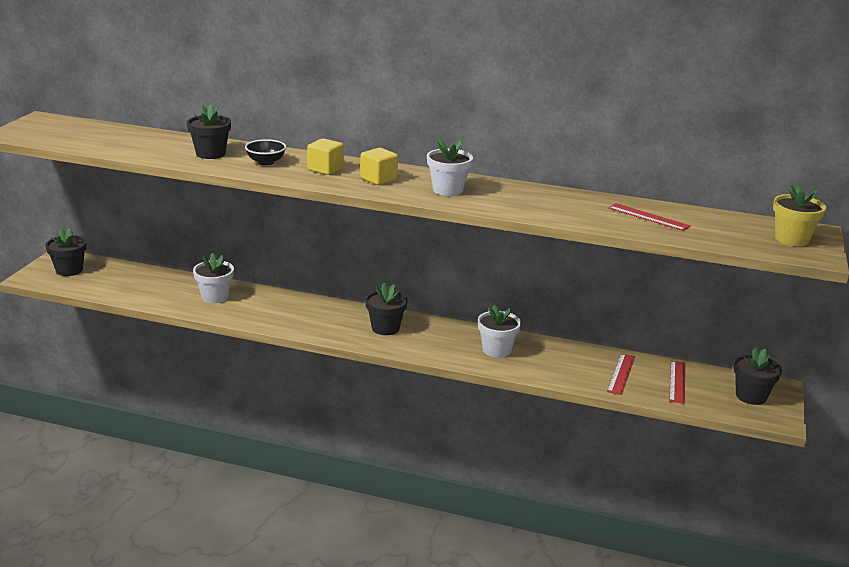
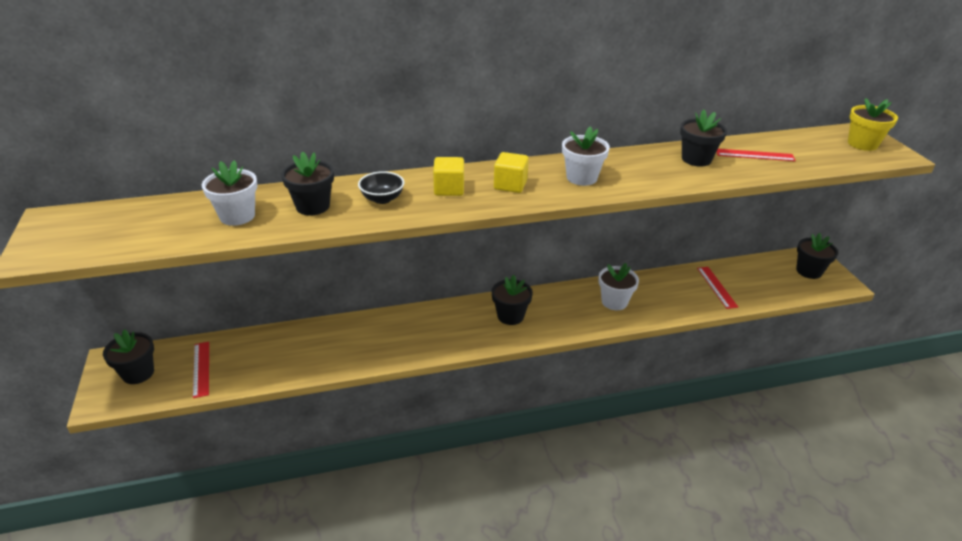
camera: 30 degrees left, 10 degrees up
(215, 297) = (327, 344): white flower pot -> white flower pot (237, 216)
(581, 205) = (696, 159): none -> black flower pot
(677, 381) = (756, 278): red ruler -> red ruler (201, 369)

